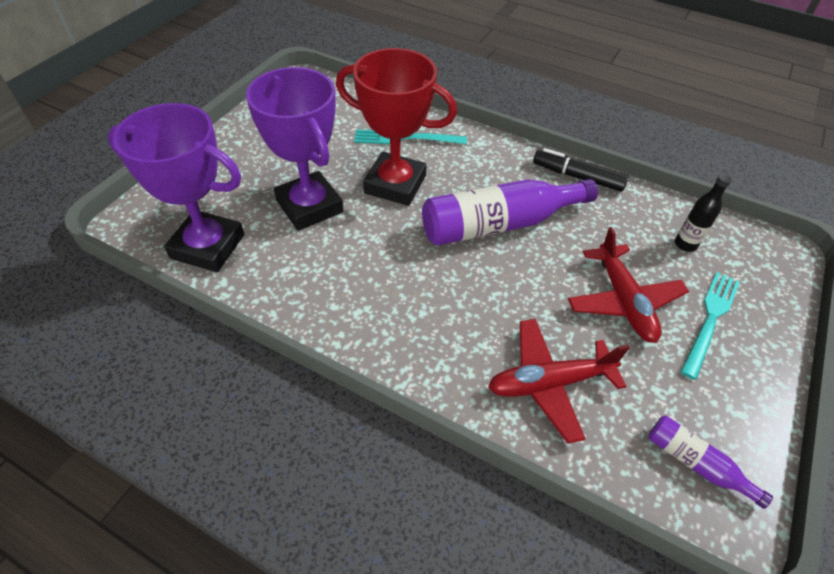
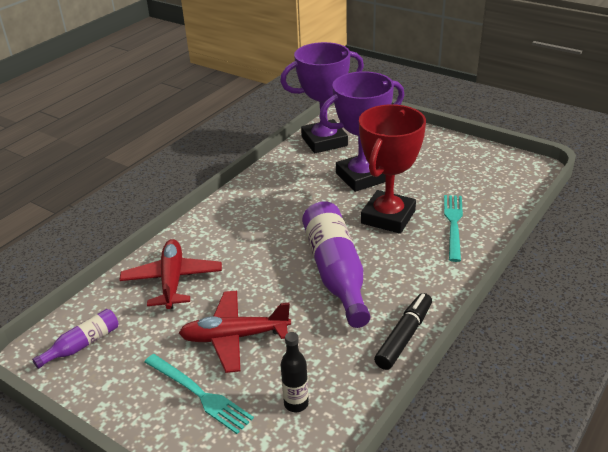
camera: 100 degrees right, 15 degrees down
(208, 246) = (324, 141): purple trophy -> purple trophy turned 45 degrees clockwise

